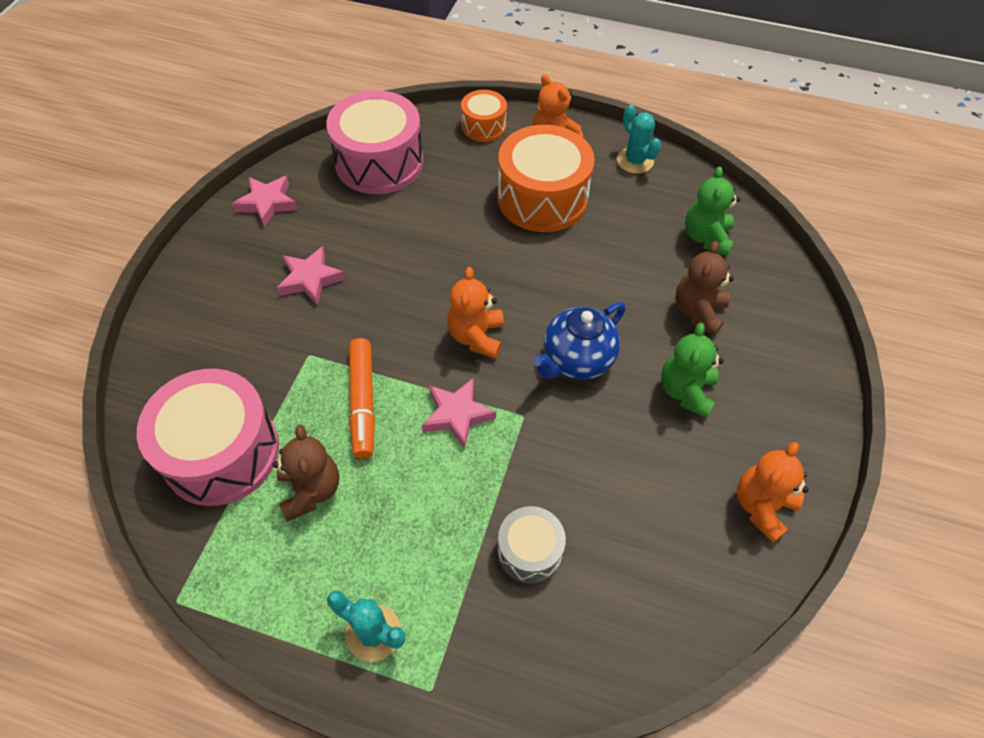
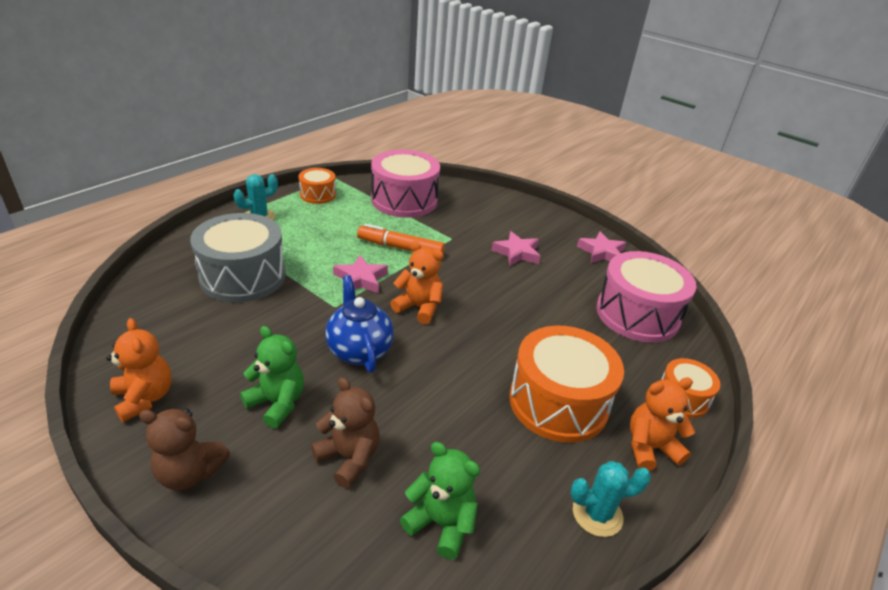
camera: 110 degrees right, 20 degrees down
(257, 588) = (318, 195): none -> orange drum
(311, 490) = (356, 219): brown teddy bear -> brown teddy bear (190, 472)
(529, 551) = (243, 276): grey drum -> grey drum, size x1.88

